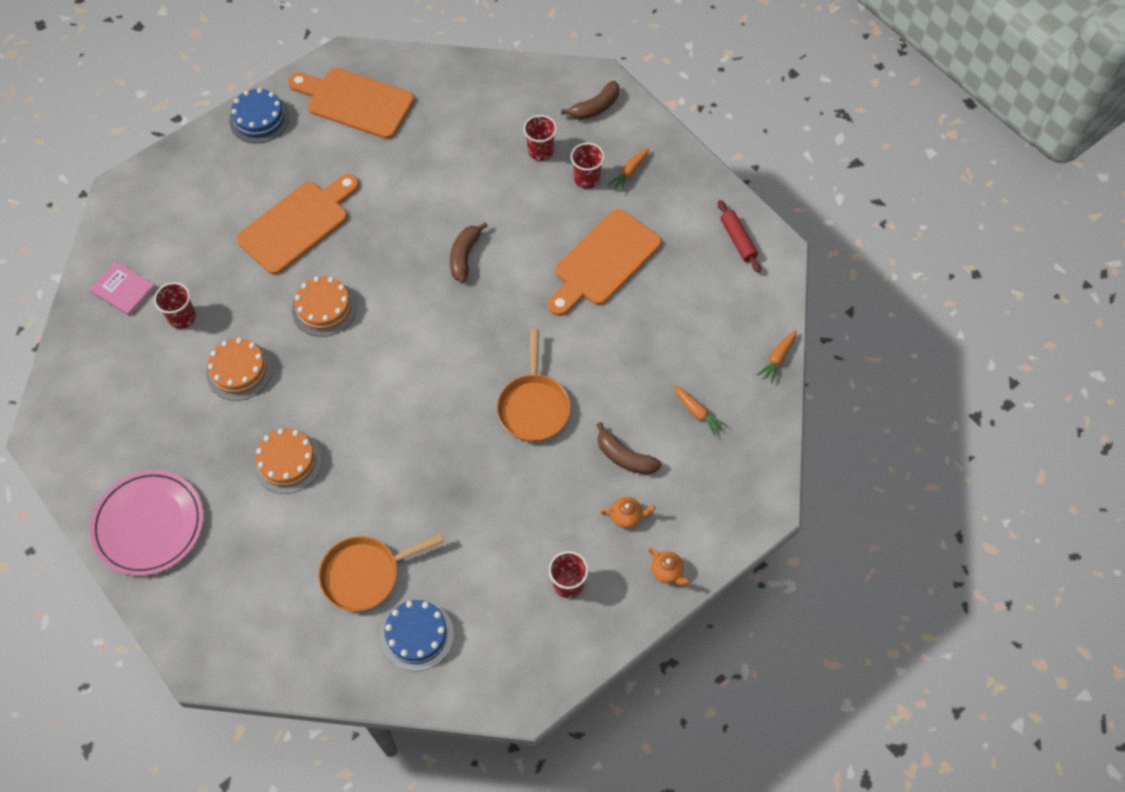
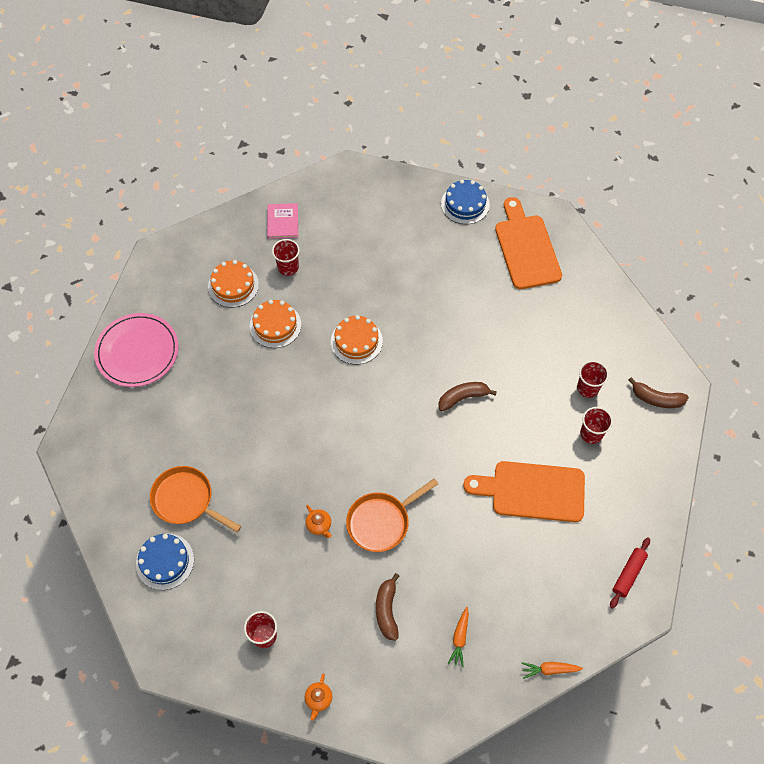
camera: 55 degrees right, 0 degrees up
(287, 462) = (232, 398): orange cake -> orange cake (233, 285)
(298, 224) = (405, 282): orange cutting board -> none
(627, 516) = (342, 642): orange teapot -> orange teapot (319, 525)
(629, 172) = (621, 459): orange carrot -> none

